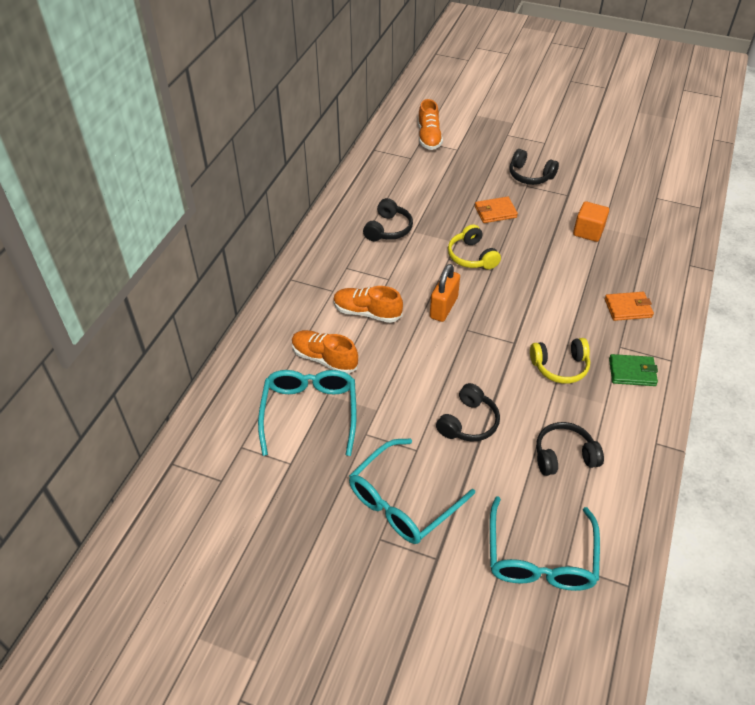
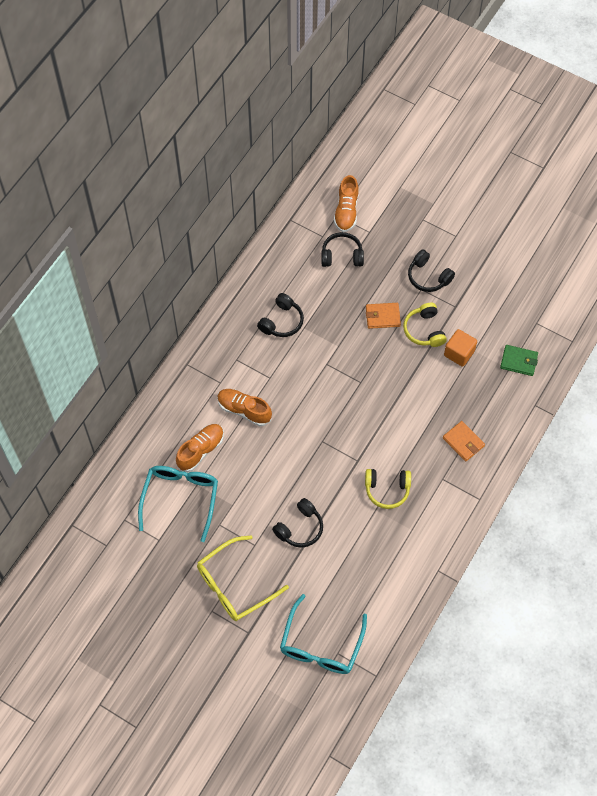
camera: 10 degrees right, 15 degrees up
(324, 359) = (200, 450): orange shoe -> orange shoe turned 90 degrees clockwise
(402, 502) = (234, 585): turquoise glasses -> yellow glasses
(443, 307) = (308, 416): orange padlock -> none
(471, 256) = (347, 365): yellow headphones -> yellow headphones (424, 330)
(564, 456) = (364, 569): black headphones -> black headphones (342, 255)
(628, 308) = (463, 442): orange wallet -> orange wallet turned 45 degrees clockwise
(632, 372) = (443, 505): green wallet -> green wallet (518, 361)

